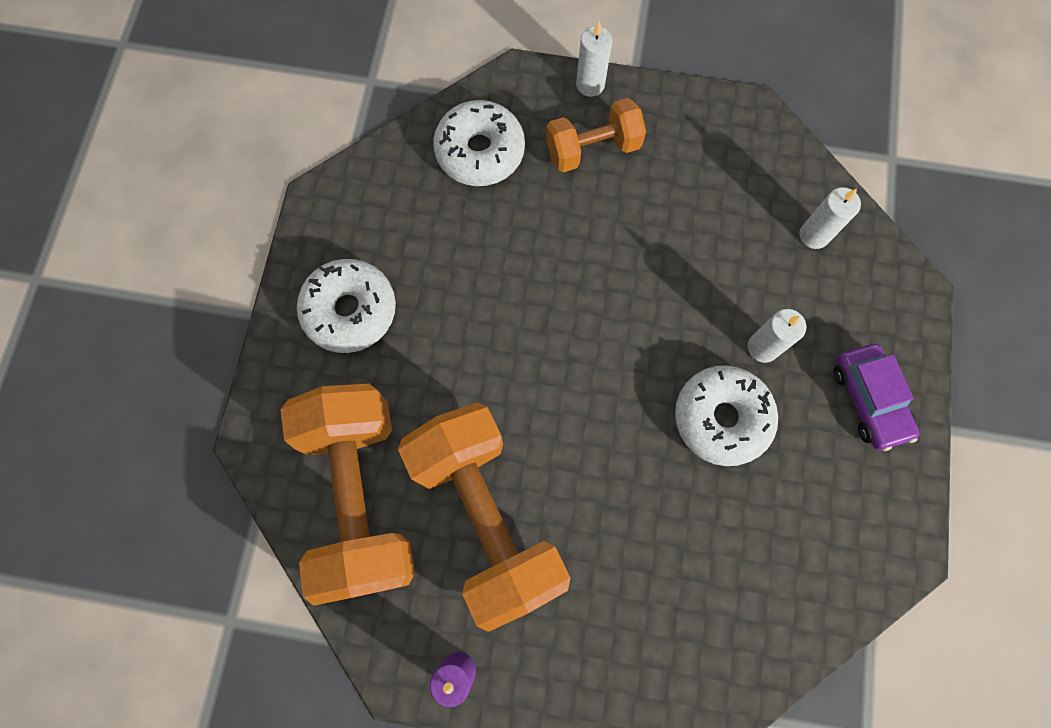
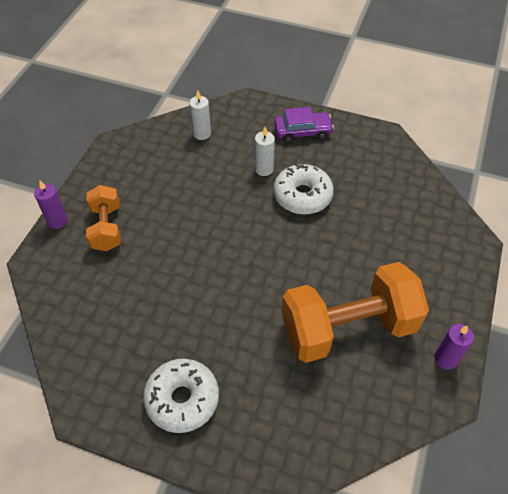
camera: 80 degrees left, 20 degrees down
(360, 496) = (326, 407): orange dumbbell -> none
(480, 151) = (83, 294): white donut -> none
(590, 84) = (58, 221): white candle -> purple candle

